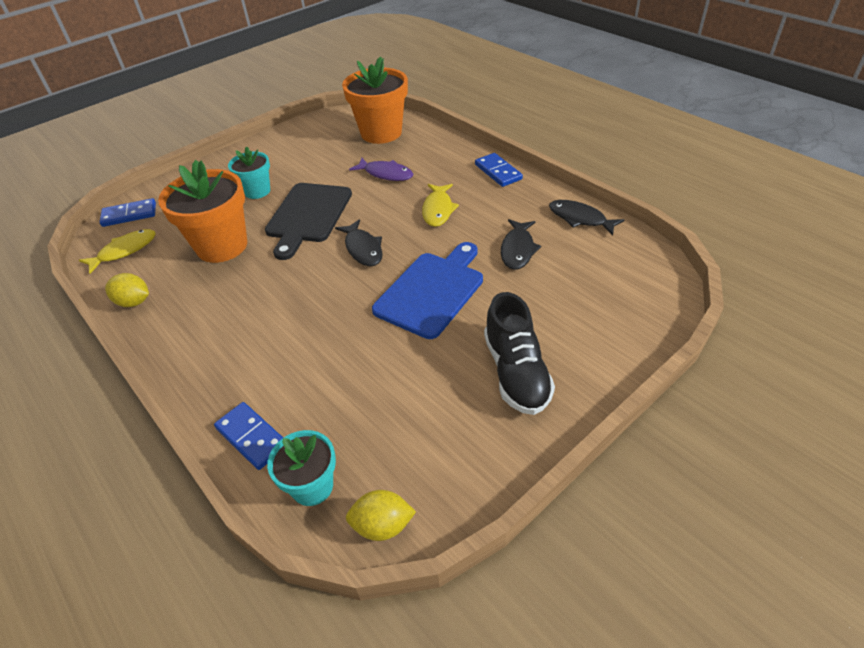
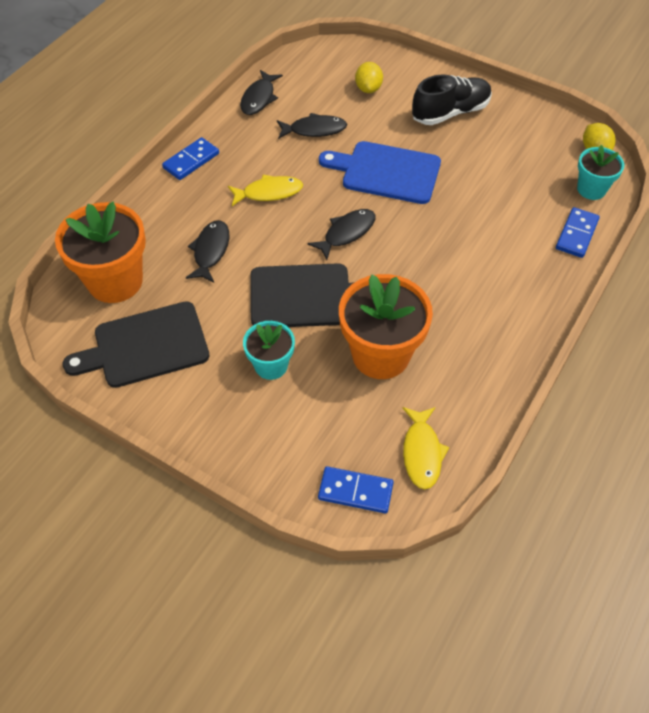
camera: 110 degrees left, 10 degrees up
(124, 251) = (422, 452): yellow fish -> yellow fish turned 120 degrees counterclockwise
(129, 215) = (355, 491): blue domino -> blue domino turned 45 degrees counterclockwise
(134, 302) = (491, 392): yellow lemon -> yellow lemon (368, 89)
(315, 142) = (145, 346): none -> black cutting board
(386, 174) = (210, 251): purple fish -> black fish

